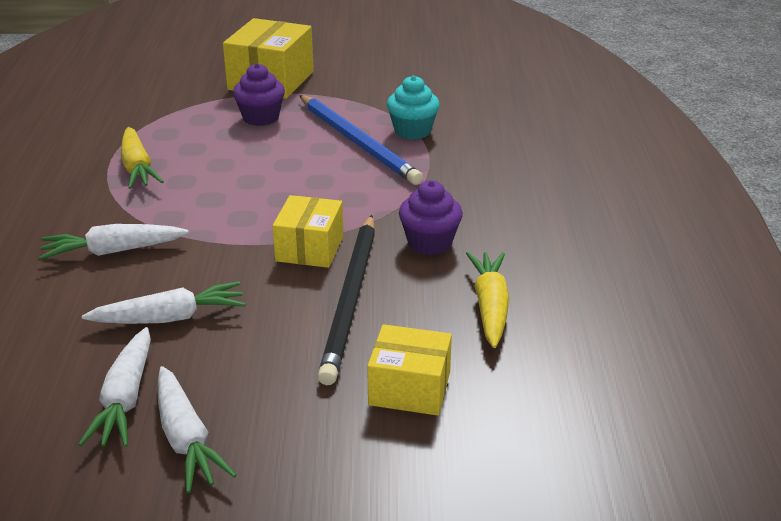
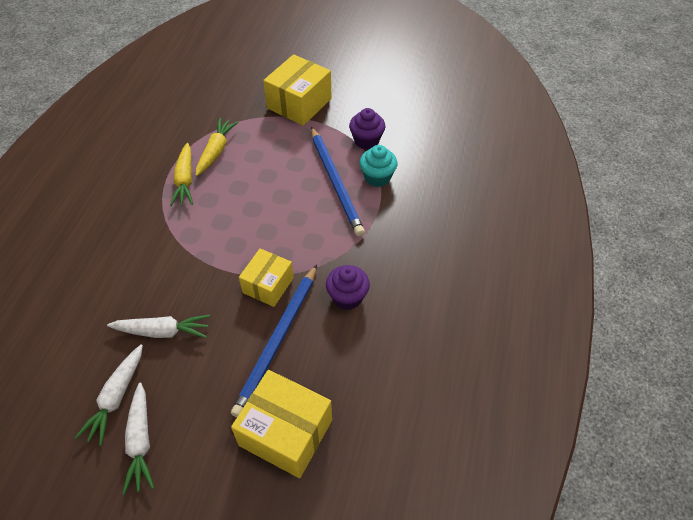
camera: 15 degrees right, 20 degrees up
(113, 251) = (147, 260): white carrot -> none
(261, 118) = (279, 143): purple cupcake -> purple cupcake (366, 140)
(350, 299) = (277, 340): black pencil -> blue pencil
(409, 388) = (286, 432): yellow box -> yellow box, size x1.55
(490, 307) = (364, 369): yellow carrot -> yellow carrot (216, 151)

